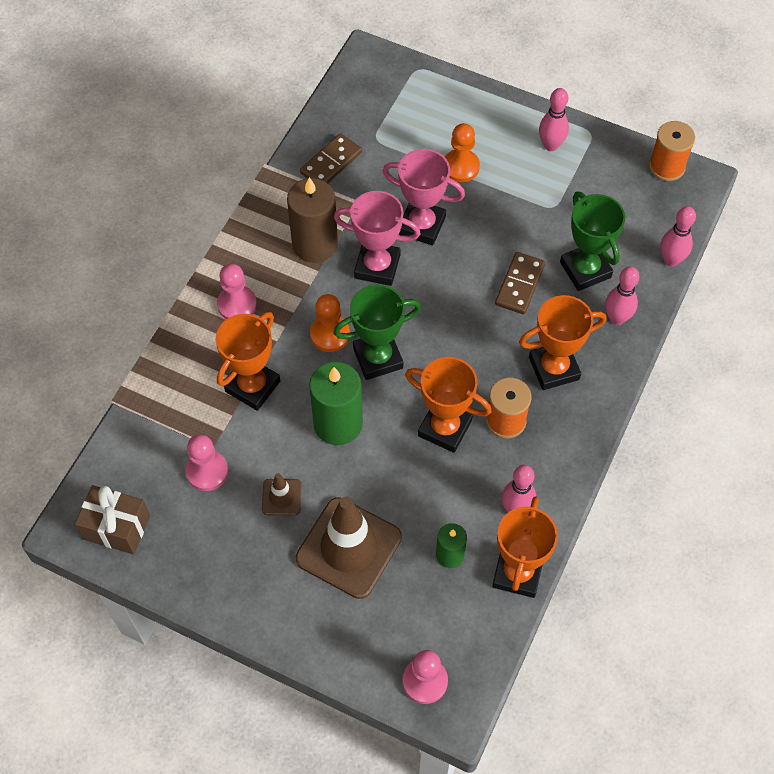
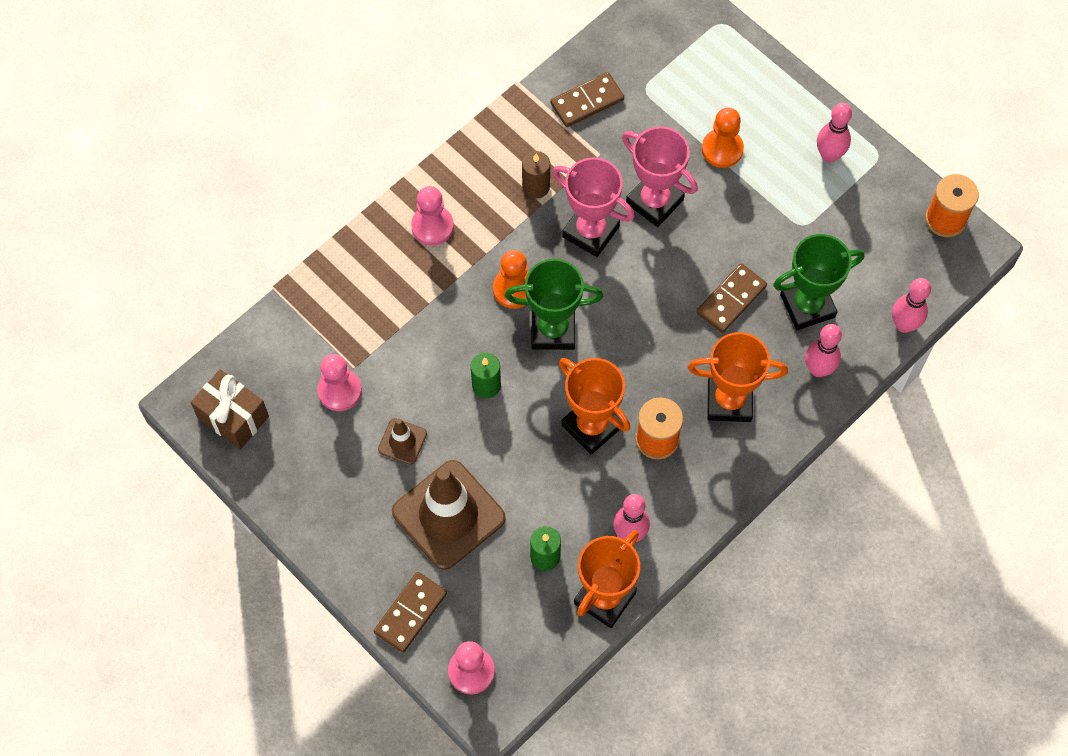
camera: 20 degrees right, 5 degrees up
(252, 386) = (416, 318): orange trophy -> none
(315, 244) = (536, 186): brown candle -> brown candle, size x0.55
(338, 424) = (486, 385): green candle -> green candle, size x0.55
(348, 648) = (410, 613): none -> brown domino
(585, 270) = (807, 306): green trophy -> green trophy turned 75 degrees clockwise

